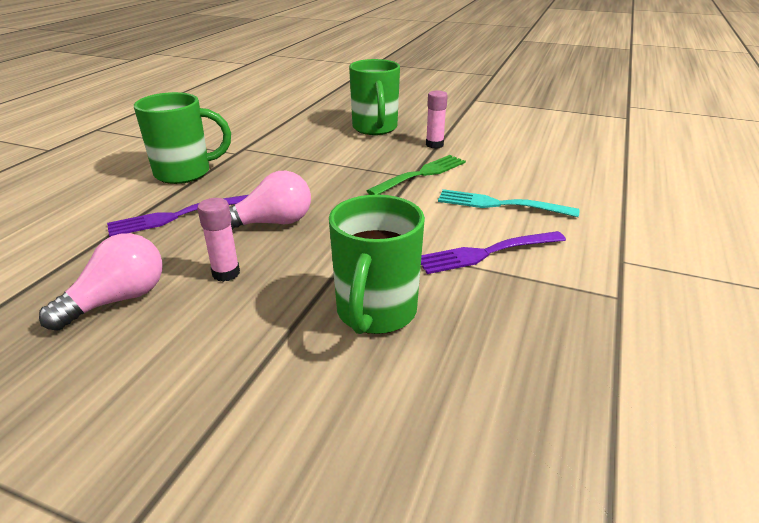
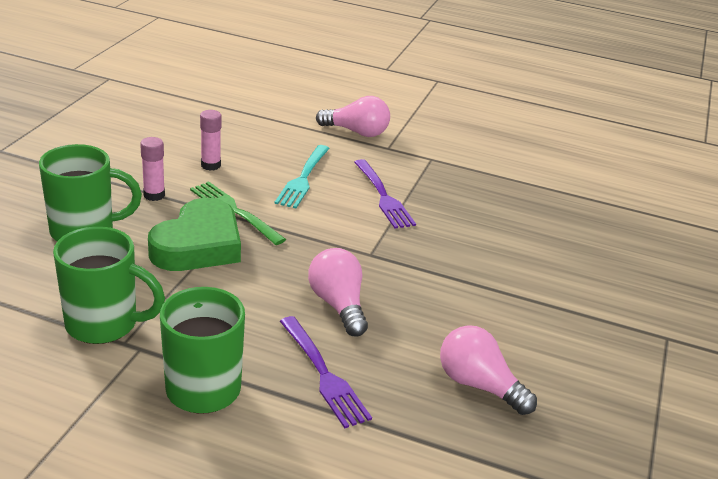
camera: 95 degrees left, 0 degrees up
(226, 273) = (429, 326): pink glue stick -> pink glue stick (211, 165)
(363, 163) = (198, 245): none -> green heart
(375, 313) = (467, 251): green mug -> green mug (104, 324)
(644, 237) = (357, 132): none -> pink light bulb

